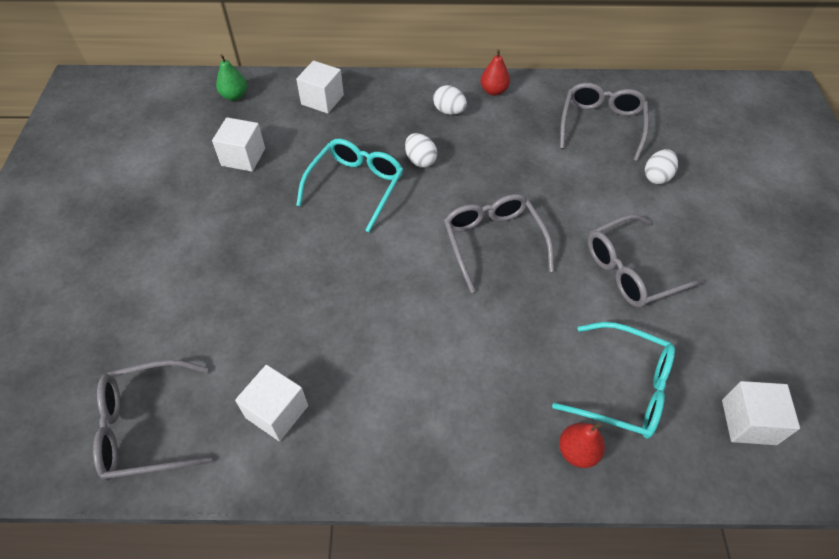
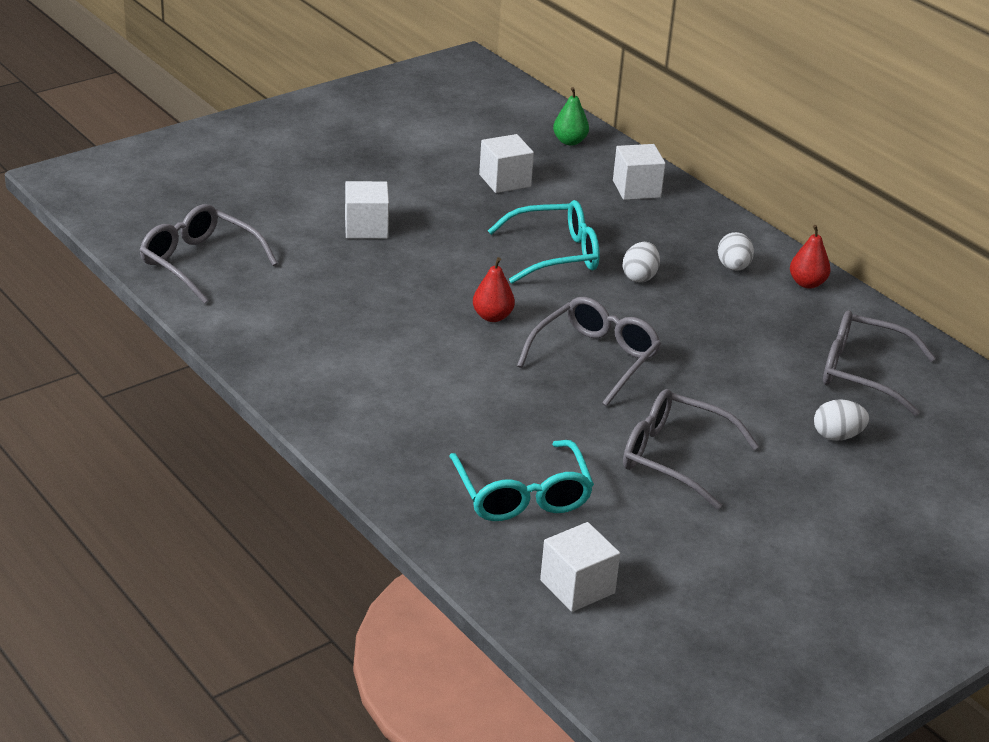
camera: 50 degrees right, 20 degrees down
(277, 412) = (279, 315): white cube -> white cube (366, 228)
(577, 451) = (422, 487): red pear -> red pear (492, 317)
(601, 125) = (863, 373): grey glasses -> grey glasses turned 135 degrees counterclockwise

